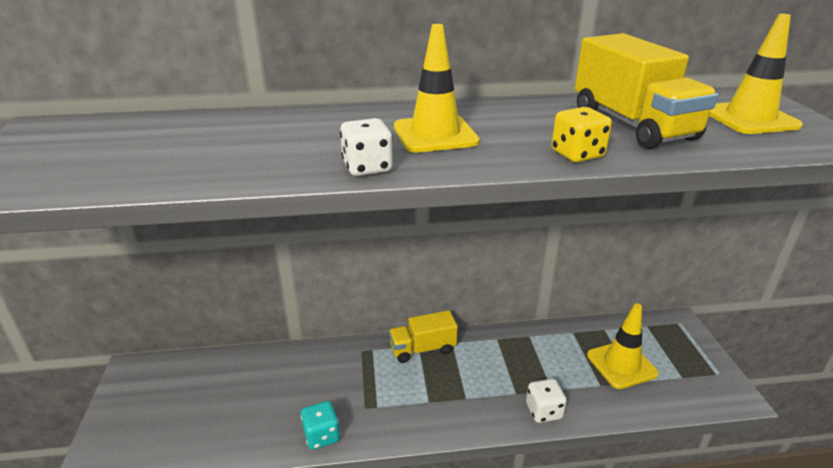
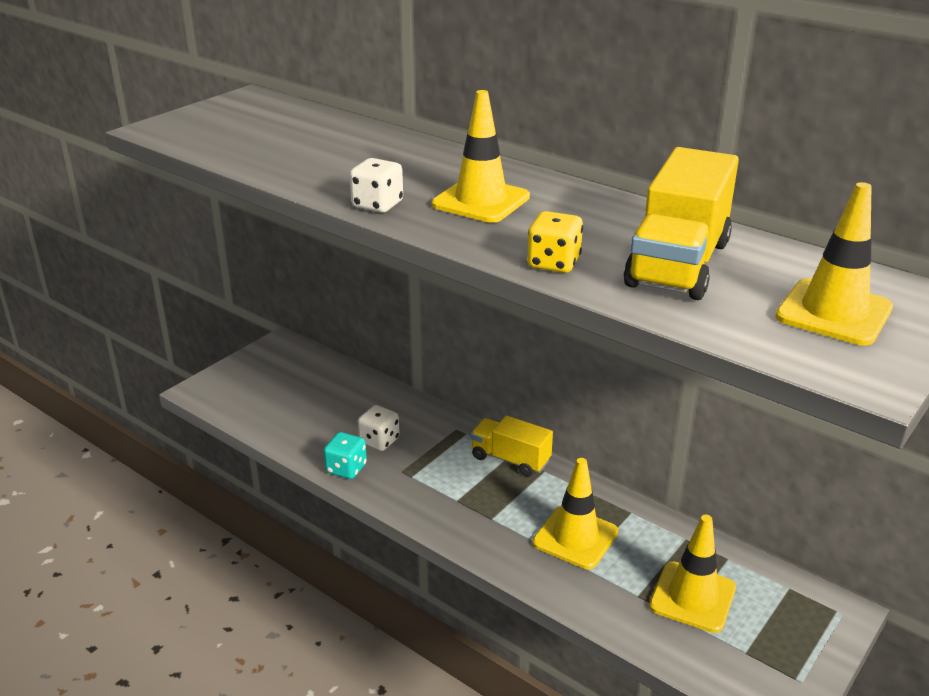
camera: 45 degrees right, 0 degrees up
(524, 374) = (575, 537): none -> yellow traffic cone
(543, 411) = (546, 575): white dice -> white dice (379, 441)

